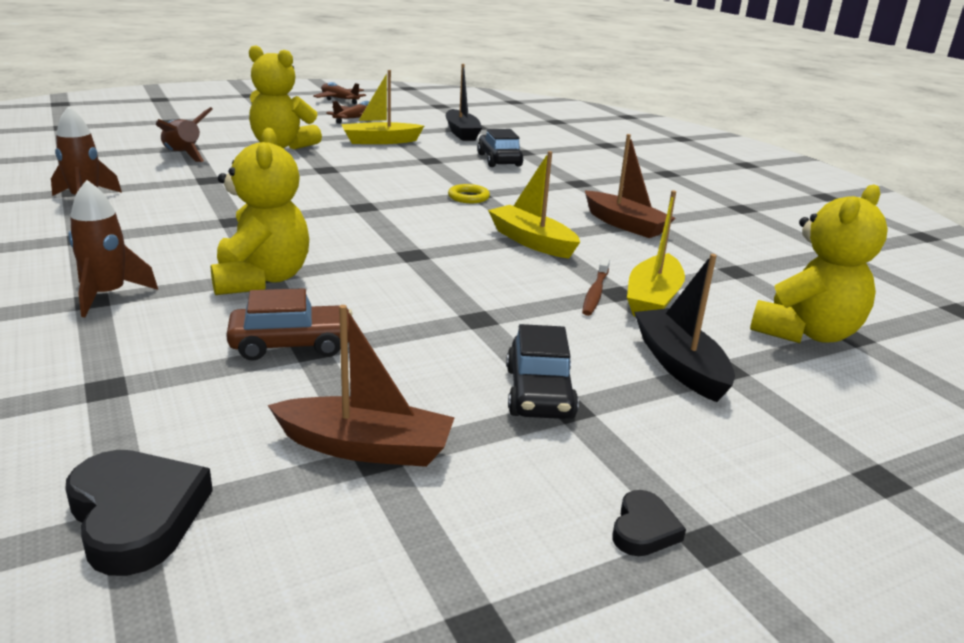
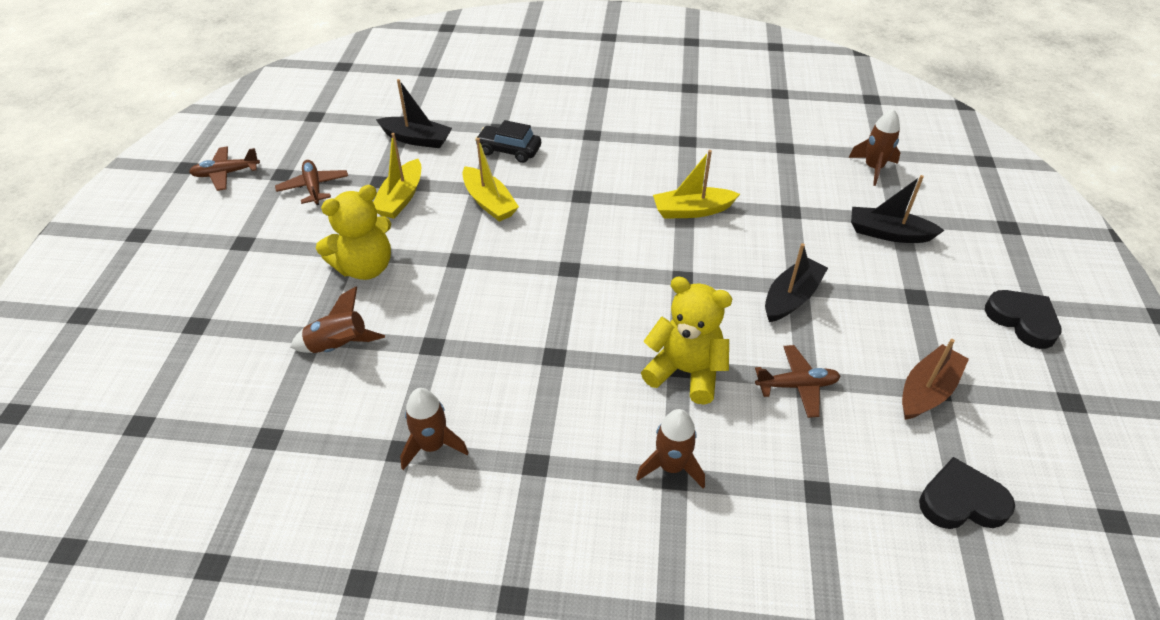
camera: 55 degrees left, 20 degrees up
(292, 345) = (797, 386): brown car -> brown plane
(453, 317) = (791, 297): none -> black boat
(468, 197) = (585, 204): yellow ring -> none
(539, 393) = (897, 301): black car -> none
(595, 292) = (786, 220): brown toothbrush -> none
(625, 224) = (687, 154): brown boat -> none
(643, 529) = (1022, 320): black heart -> black heart, size x1.87
(653, 299) = (807, 201): yellow boat -> yellow boat (489, 202)
(805, 333) = (873, 168): yellow teddy bear -> brown rocket

